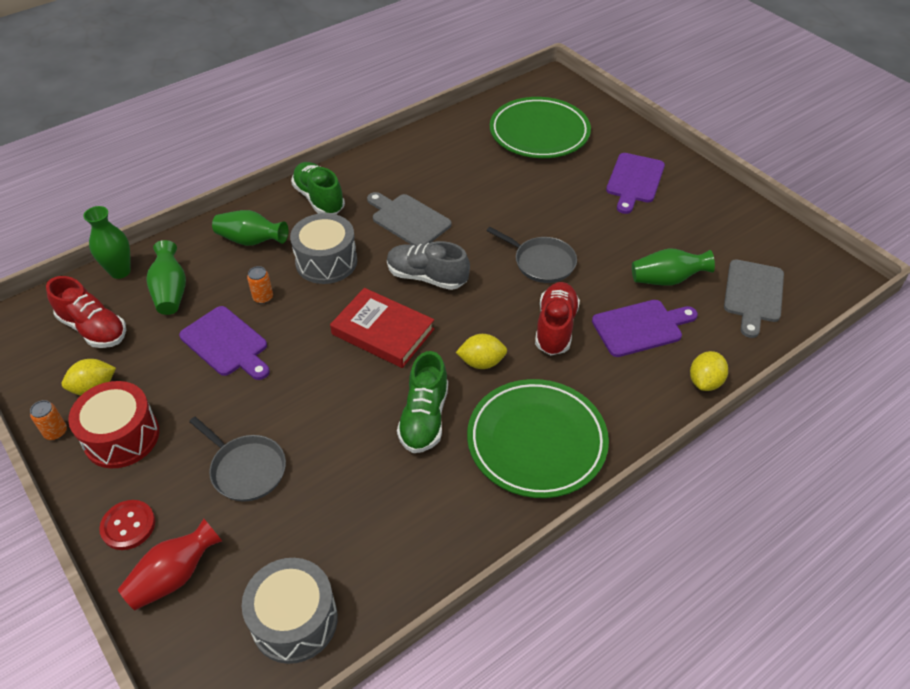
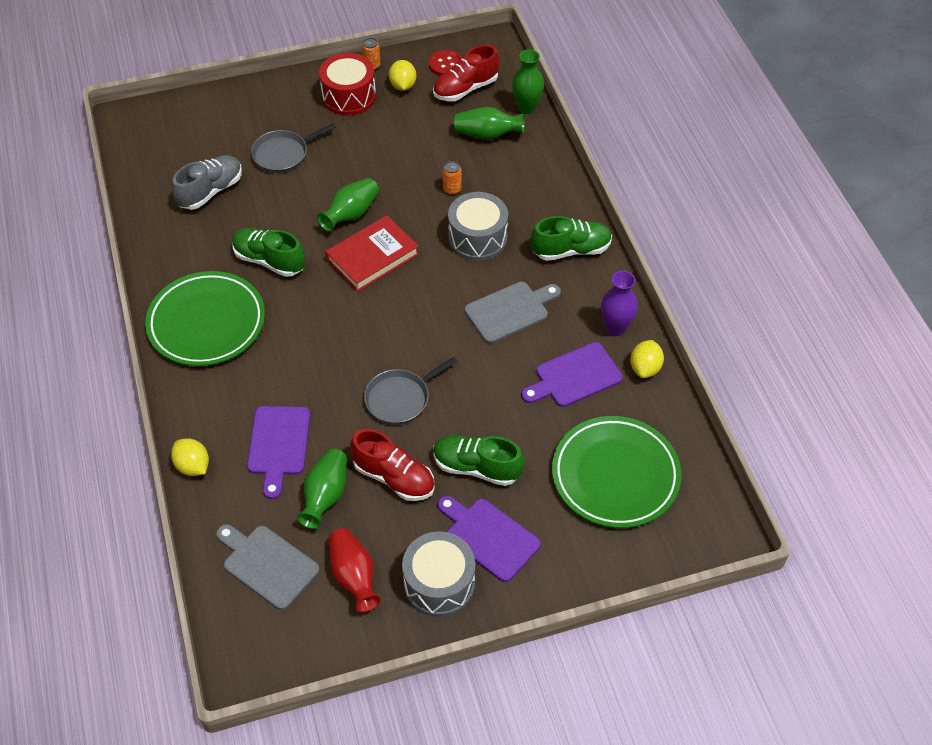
camera: 110 degrees right, 5 degrees up
(128, 526) = (273, 94): red button -> red button (446, 64)
(174, 576) = (223, 111): red vase -> red vase (354, 576)
(226, 344) = (410, 160): purple cutting board -> purple cutting board (574, 376)
(251, 241) = (529, 192): green vase -> green vase (351, 214)
(294, 620) = (157, 159): grey drum -> grey drum (439, 583)
(397, 157) = (615, 328): none -> purple vase
(427, 277) = (423, 304): grey shoe -> grey shoe (210, 191)
(481, 362) = (303, 313): yellow lemon -> yellow lemon (645, 368)
(555, 327) = (313, 378): red shoe -> red shoe (394, 477)
(579, 201) = (477, 467): none -> green shoe

